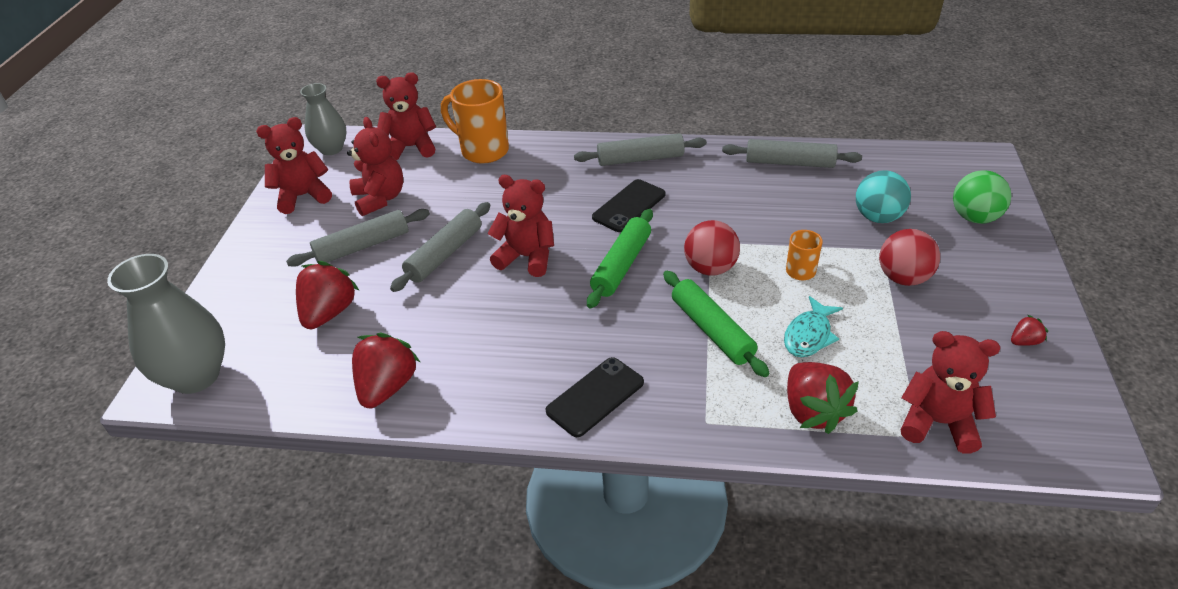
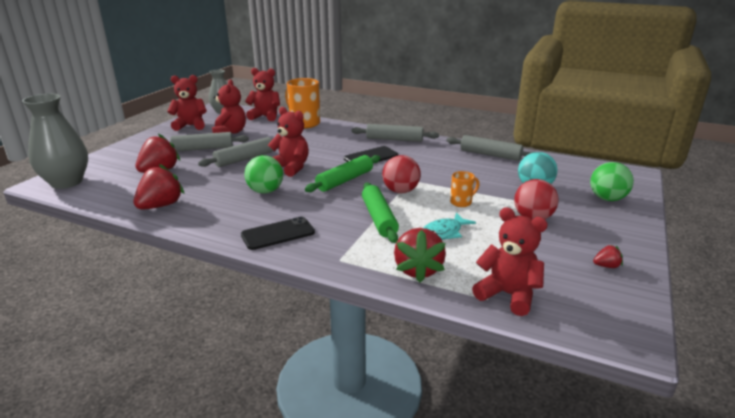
camera: 15 degrees right, 15 degrees down
(522, 316) = (265, 191): none -> green ball

